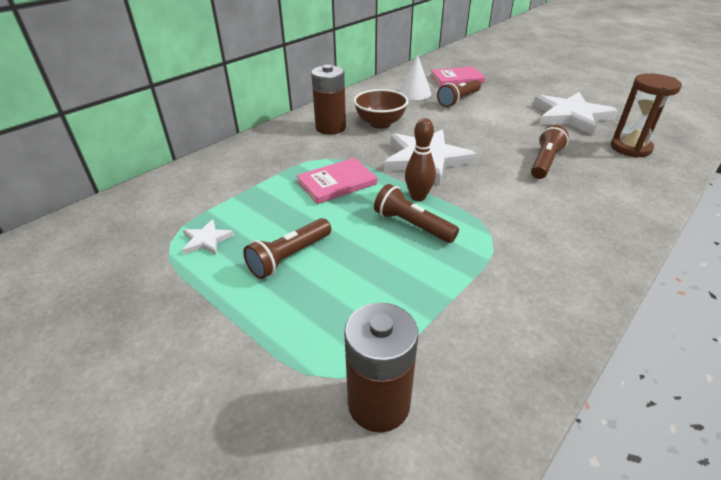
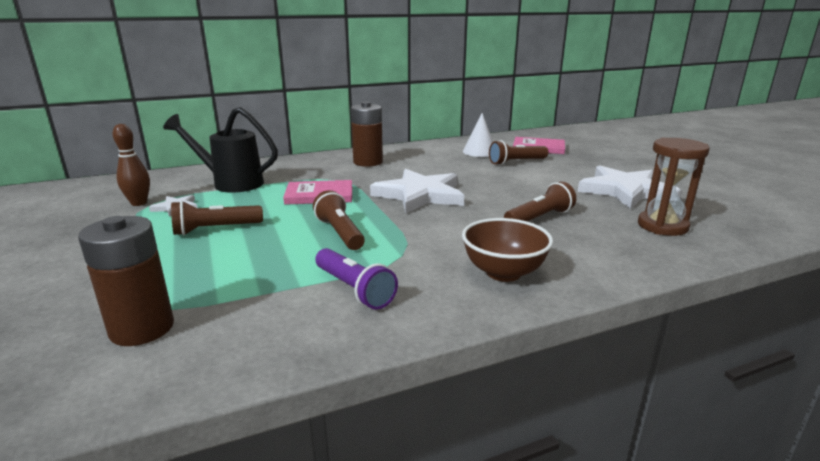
camera: 25 degrees right, 15 degrees down
(225, 190) = (231, 183): none -> black watering can
(380, 123) = (415, 166): brown bowl -> brown bowl (503, 272)
(418, 197) = (374, 217): brown bowling pin -> brown bowling pin (139, 203)
(500, 286) = (354, 289): none -> purple flashlight

